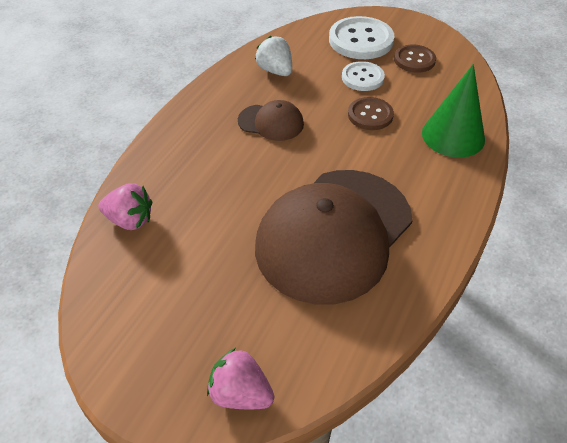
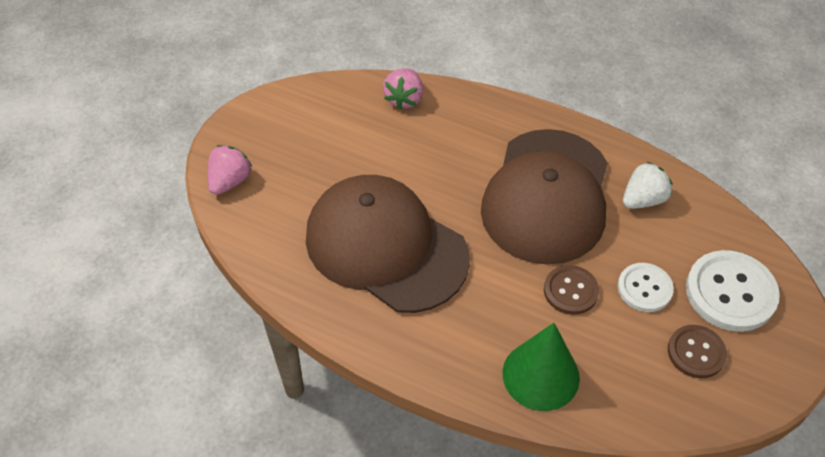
camera: 90 degrees right, 5 degrees up
(271, 122) = (547, 196): brown cap -> brown cap, size x2.26

